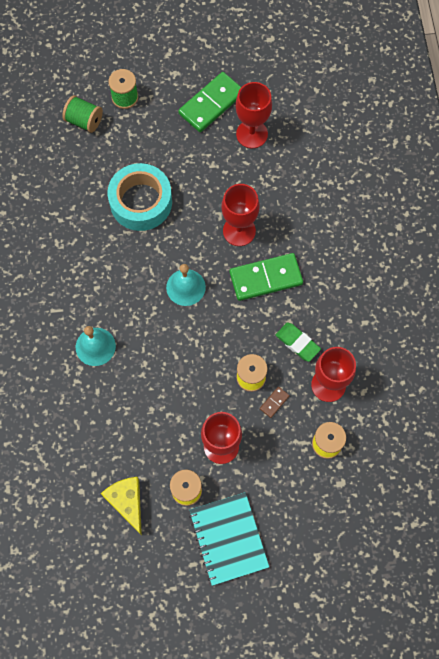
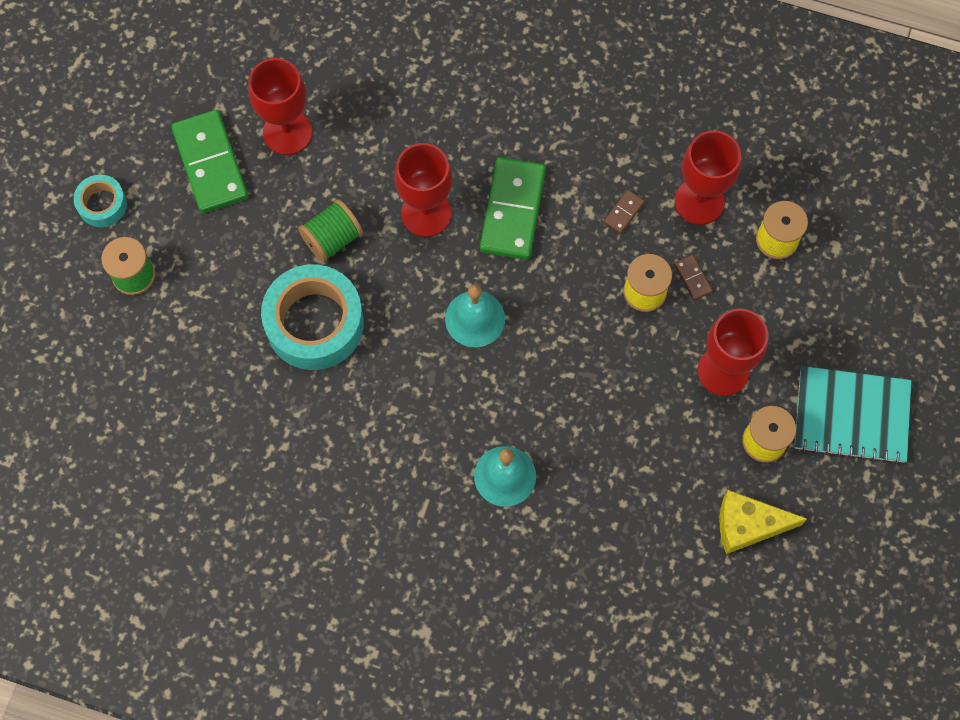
camera: 65 degrees left, 0 degrees up
(84, 121) = (141, 347): green spool -> green spool (332, 239)
(159, 62) = (102, 204): none -> turquoise tape
(297, 343) = (624, 212): green eraser -> brown domino

